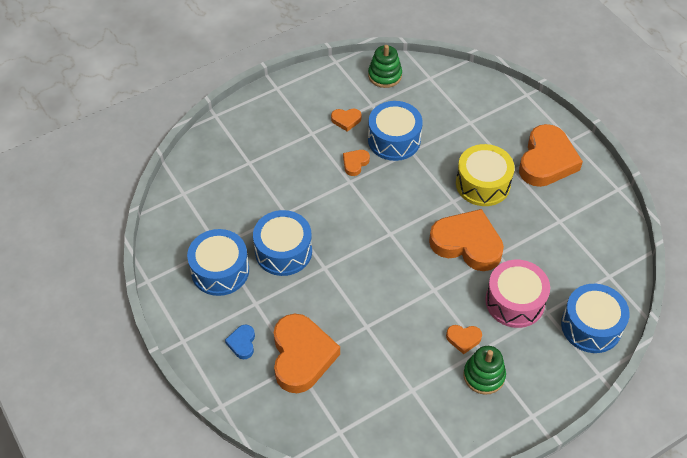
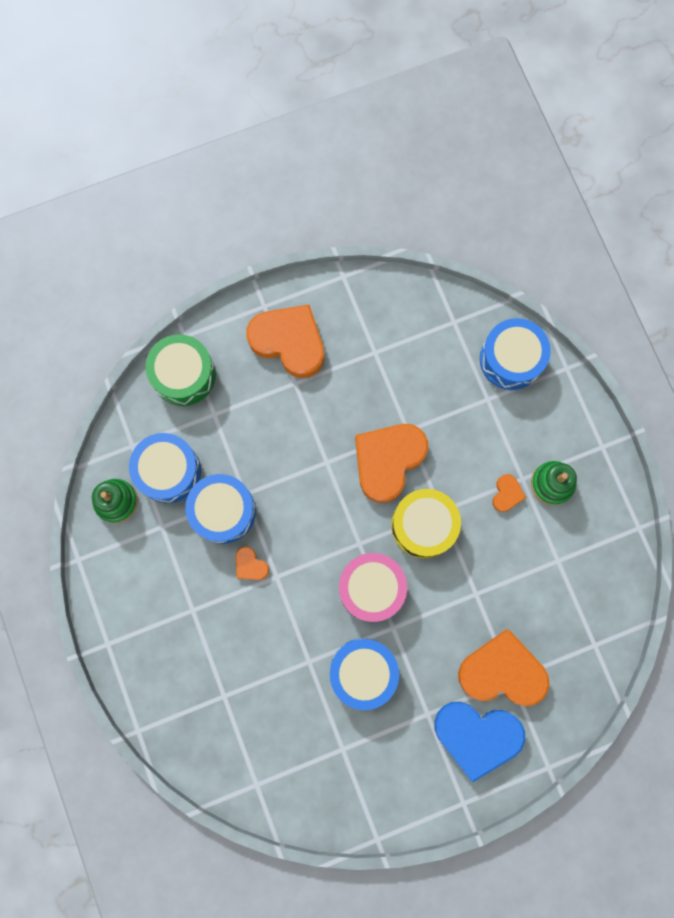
camera: 80 degrees left, 25 degrees up
(220, 270) = (377, 750): blue drum -> blue drum (168, 471)
(242, 343) = (476, 736): blue heart -> blue heart, size x2.24
(346, 120) = (180, 564): orange heart -> none
(483, 184) = (309, 423): yellow drum -> yellow drum (423, 525)
(495, 99) = (184, 375): none -> green drum
(515, 301) = (470, 429): pink drum -> pink drum (371, 588)

